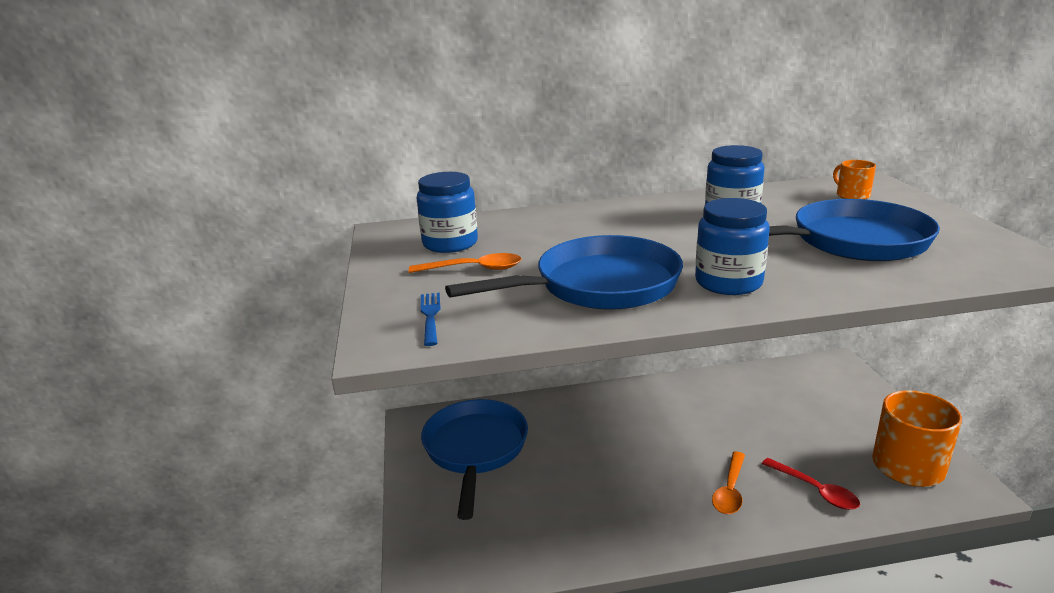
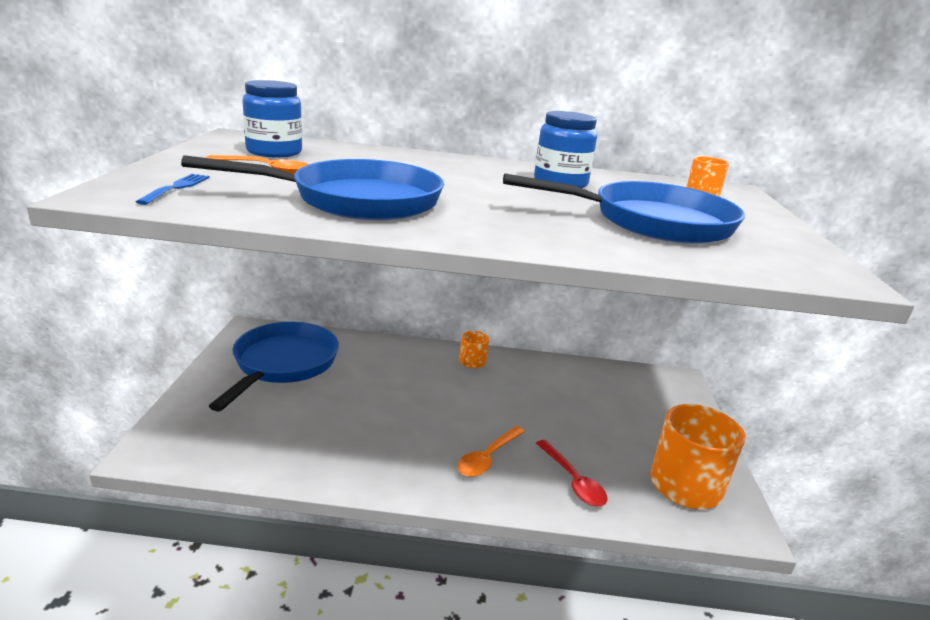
camera: 10 degrees right, 0 degrees up
(648, 397) = (472, 362): none -> orange mug
(728, 282) = (483, 223): blue jar -> none

